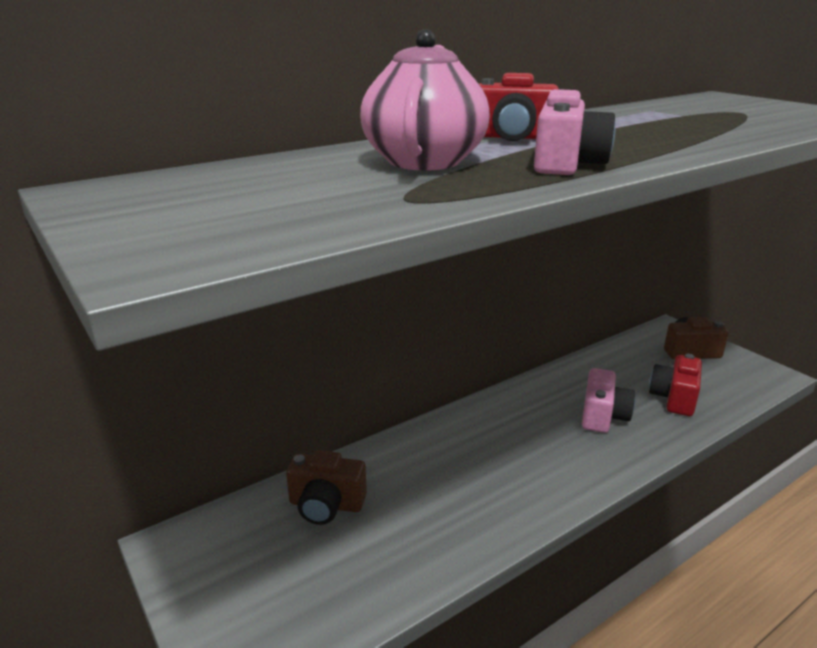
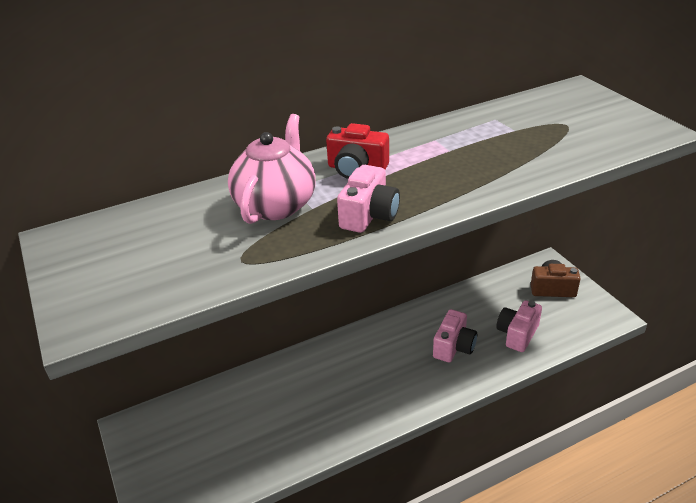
camera: 10 degrees right, 10 degrees up
(326, 505) = (232, 406): brown camera -> none
(674, 398) = (517, 334): red camera -> pink camera

